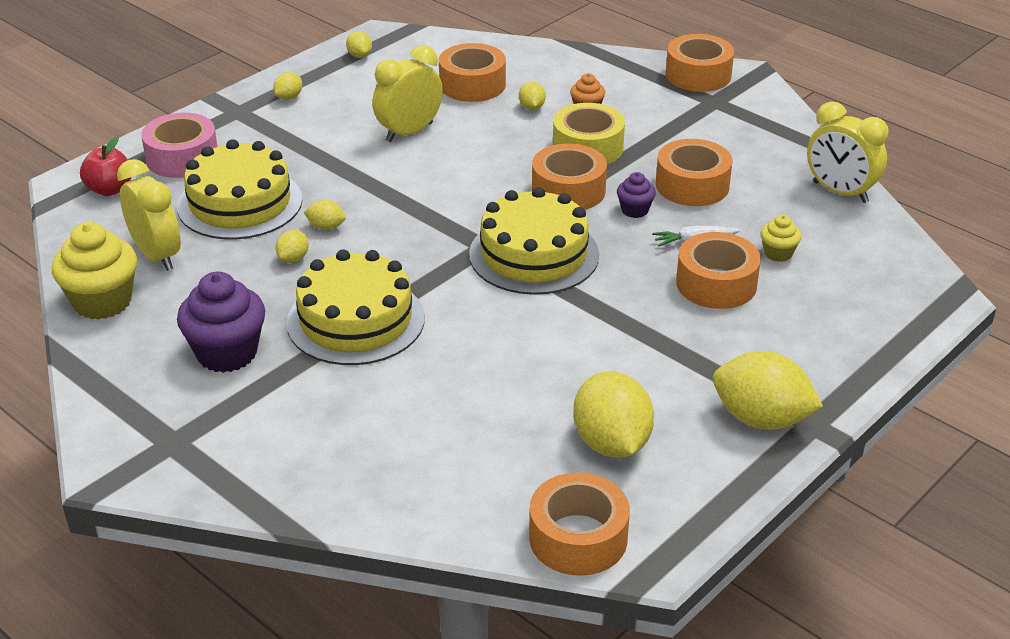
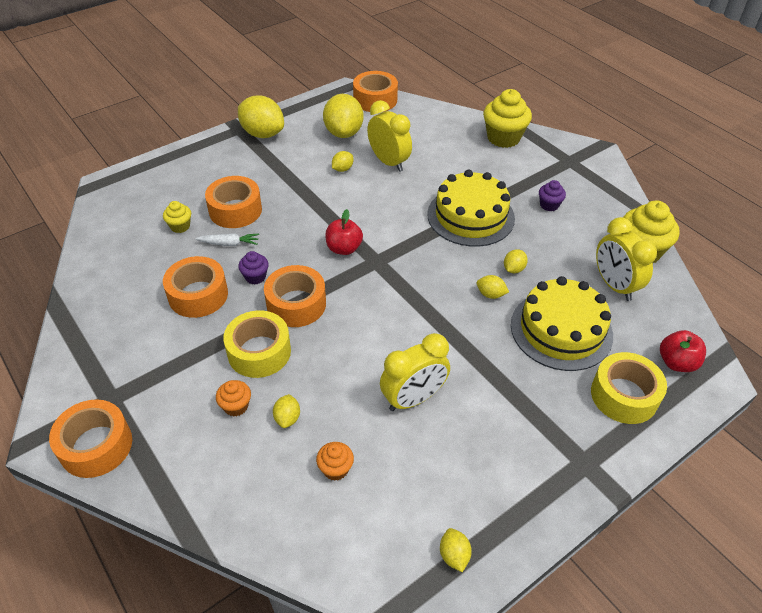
camera: 170 degrees left, 10 degrees up
(182, 158) = (624, 395): pink tape -> yellow tape
(227, 353) = (549, 205): purple cupcake -> purple cupcake, size x0.51
(289, 97) = (533, 478): yellow lemon -> yellow lemon (342, 169)
(295, 476) = (503, 138): none -> yellow cupcake
(472, 85) = (335, 469): orange tape -> orange cupcake
(534, 254) = (344, 248): yellow cake -> red apple
(840, 192) = (93, 271): yellow clock -> yellow clock (388, 162)

